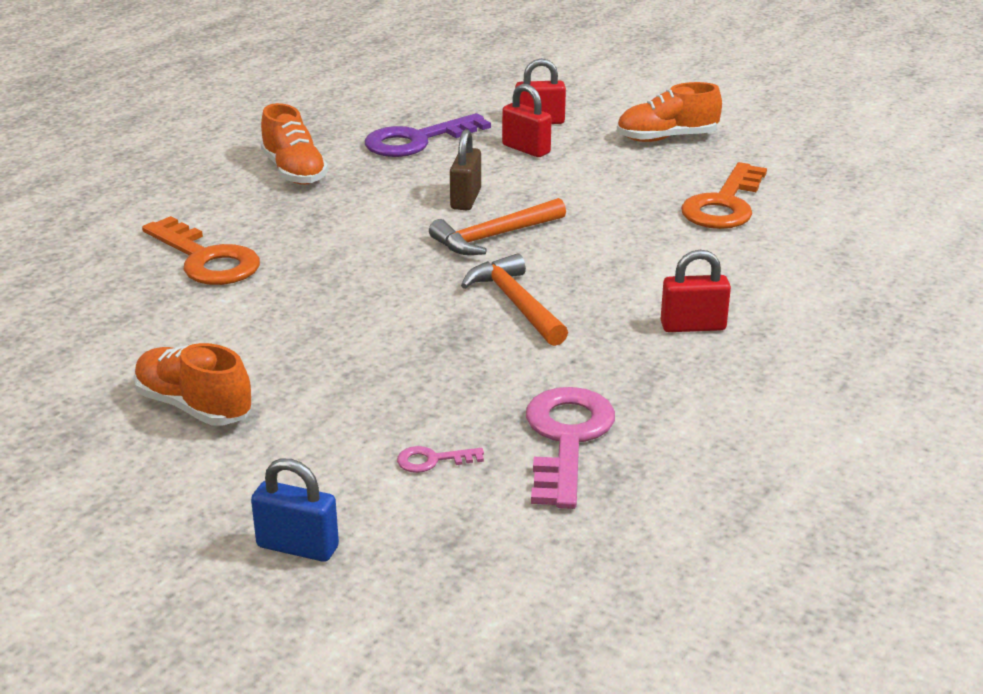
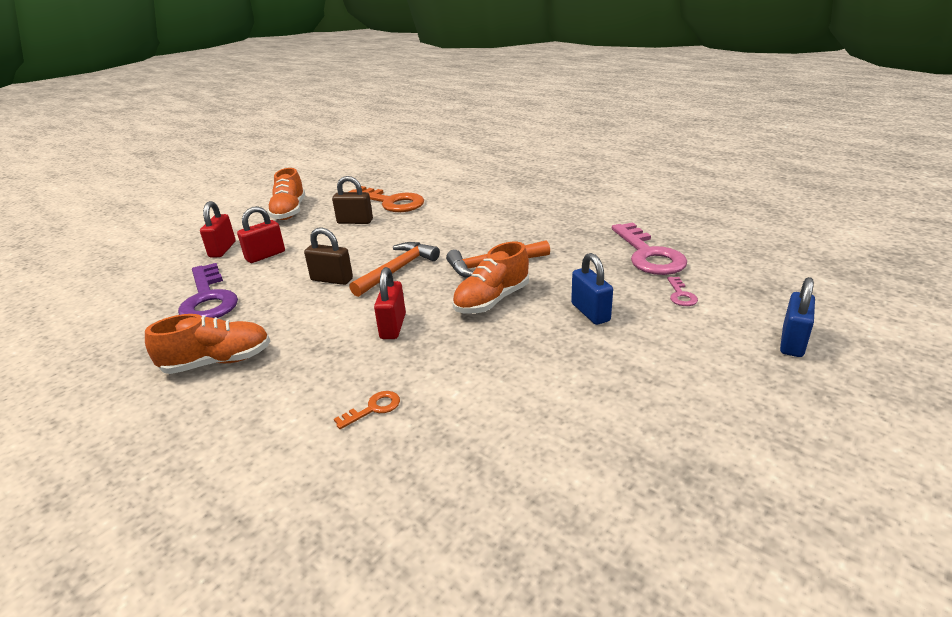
camera: 80 degrees left, 0 degrees up
(194, 407) = (632, 399): orange shoe -> orange shoe (492, 300)
(206, 259) = (373, 408): orange key -> orange key, size x0.44
(383, 381) = (590, 312): none -> blue padlock
(494, 236) = (397, 270): orange hammer -> orange hammer turned 120 degrees counterclockwise
(567, 439) = (648, 255): pink key -> pink key turned 120 degrees counterclockwise
(643, 188) = (355, 221): none -> brown padlock
(693, 326) = (530, 218): red padlock -> red padlock (393, 326)

